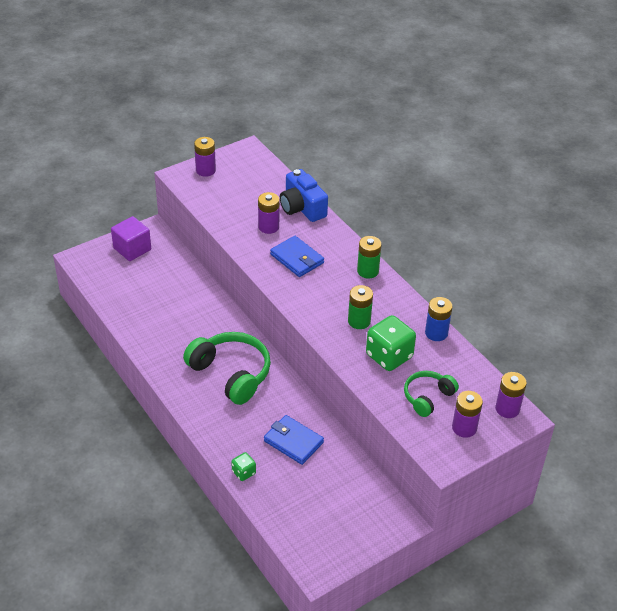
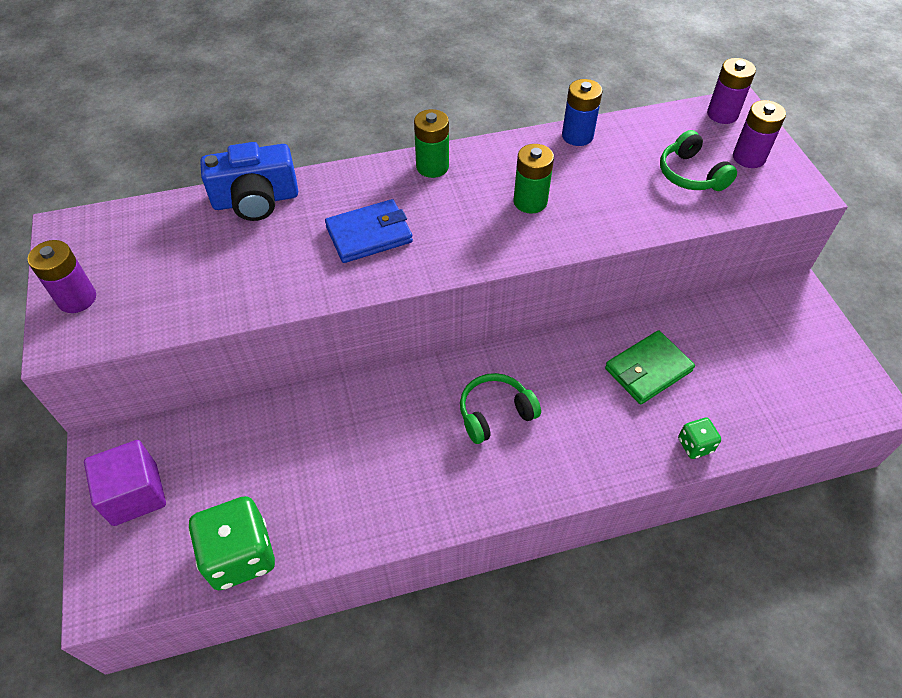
camera: 70 degrees left, 10 degrees up
(231, 373) = (495, 413): green headphones -> green headphones, size x0.58
(268, 227) = (277, 250): purple battery -> none
(293, 442) = (648, 370): blue wallet -> green wallet
(389, 356) = (607, 190): green dice -> green dice (240, 555)

